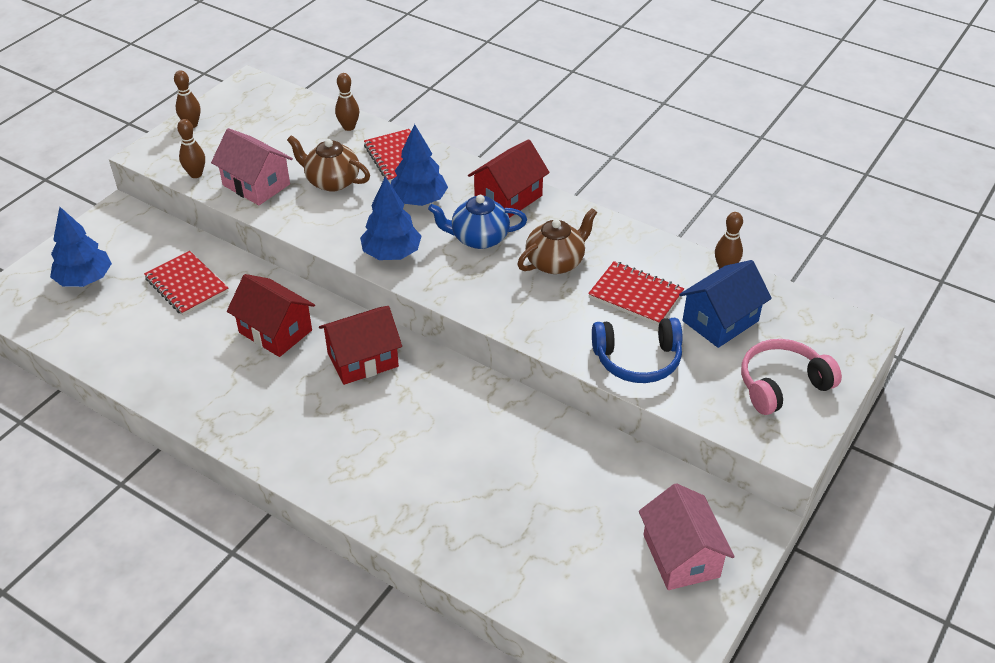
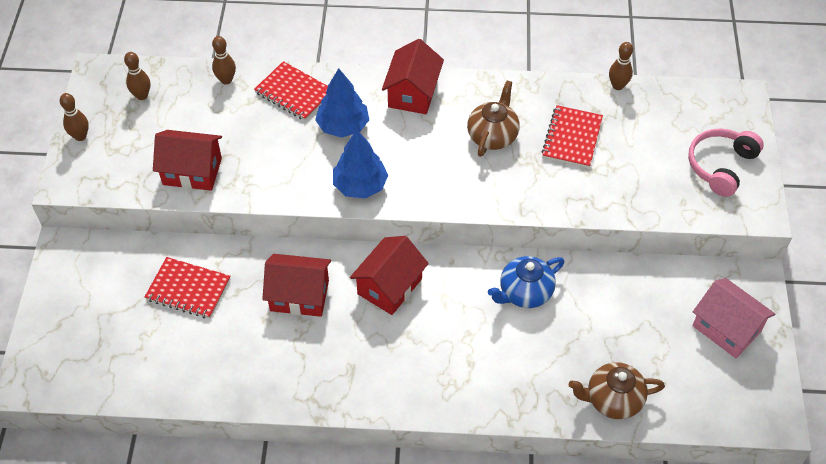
camera: 30 degrees left, 10 degrees up
(85, 279) = (91, 326): blue tree -> none
(196, 174) = (128, 184): brown bowling pin -> brown bowling pin (142, 95)
(256, 185) = (192, 171): pink house -> red house
(331, 181) = (255, 140): brown teapot -> brown teapot (612, 399)
(478, 238) = (418, 141): blue teapot -> blue teapot (524, 293)
(635, 295) = (571, 138): red notebook -> red notebook turned 75 degrees counterclockwise
(637, 360) = (612, 192): blue headphones -> none
(720, 321) = (645, 133): blue house -> none

